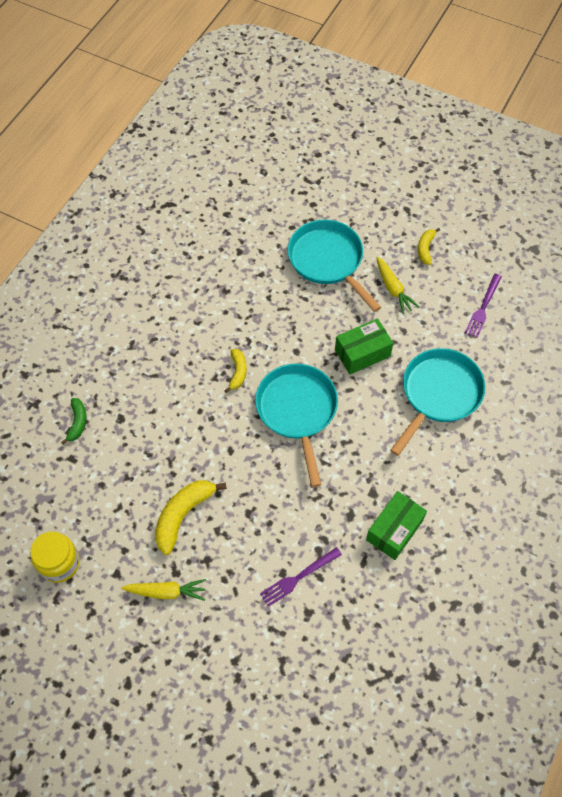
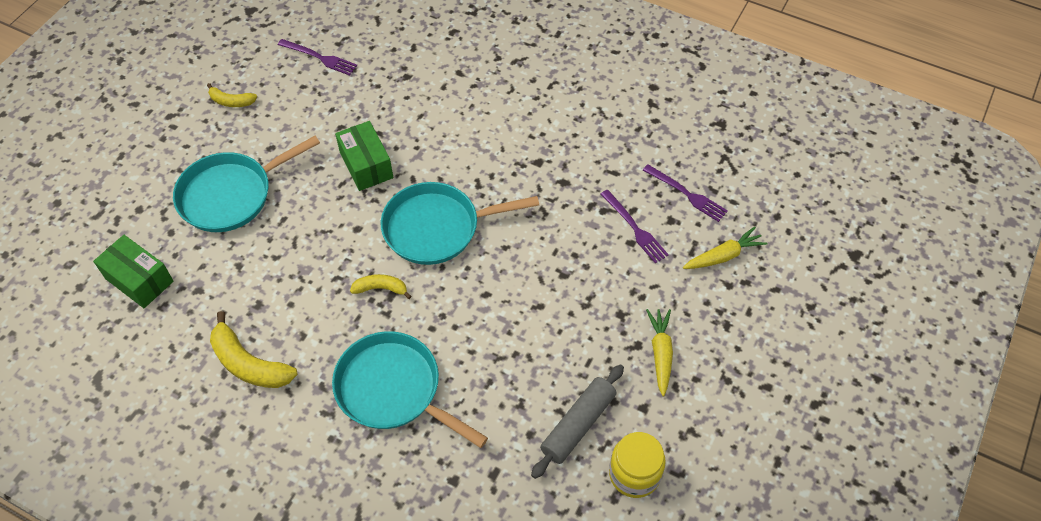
camera: 90 degrees left, 5 degrees down
(77, 422) = (441, 471): green banana -> none
(106, 521) = (578, 425): none -> grey rolling pin
(183, 515) = (568, 340): yellow banana -> yellow banana (249, 363)
(339, 630) = (687, 194): none -> purple fork
(393, 289) = (283, 133): yellow carrot -> yellow carrot (723, 256)
(394, 530) = (579, 146): green box -> green box (139, 280)
(438, 394) = (424, 101): turquoise pan -> turquoise pan (393, 389)

